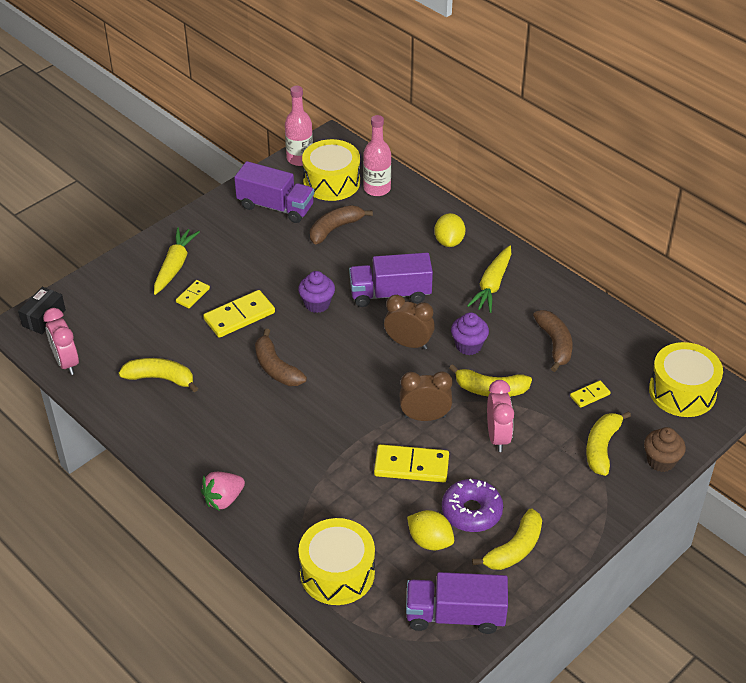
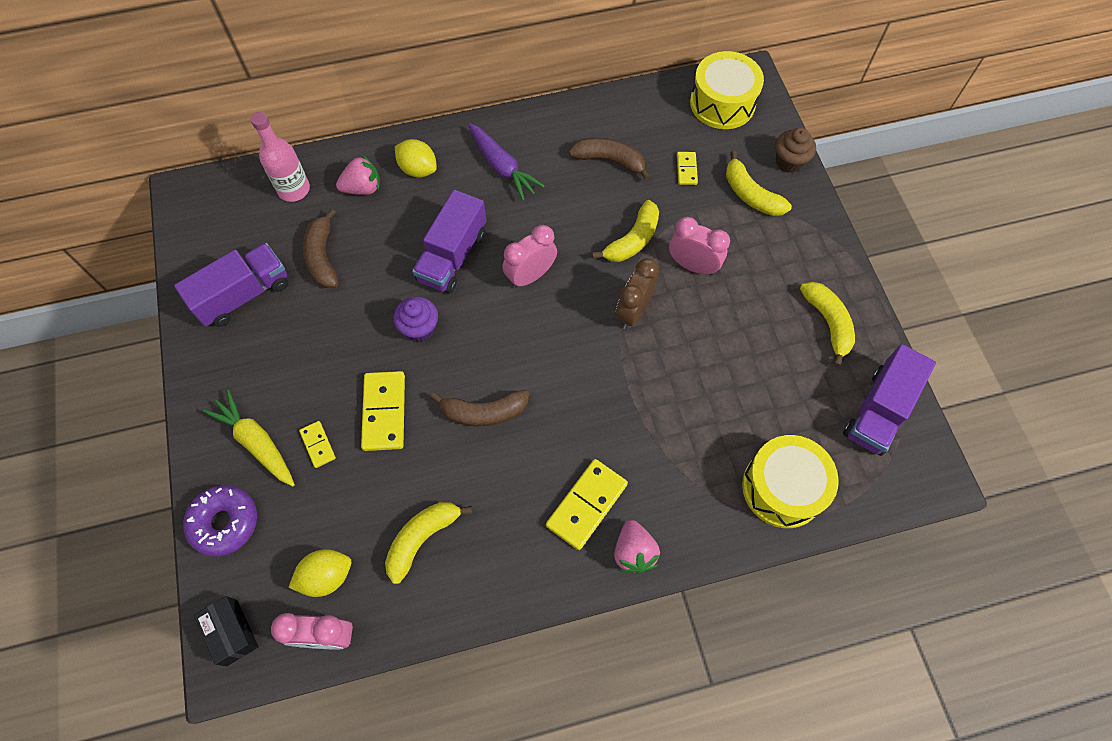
camera: 60 degrees left, 20 degrees up
(300, 159) = (187, 235): pink bottle -> none
(331, 182) = (249, 224): yellow drum -> none
(408, 221) = (363, 188): none -> pink strawberry
(408, 343) = (530, 276): brown clock -> pink clock
(411, 466) = (687, 355): yellow domino -> yellow domino (587, 505)
(430, 541) = (785, 387): yellow lemon -> yellow lemon (326, 576)
(468, 346) = (567, 228): purple cupcake -> none
(471, 511) = (768, 334): purple donut -> purple donut (225, 523)
(492, 285) = (502, 167): yellow carrot -> purple carrot

